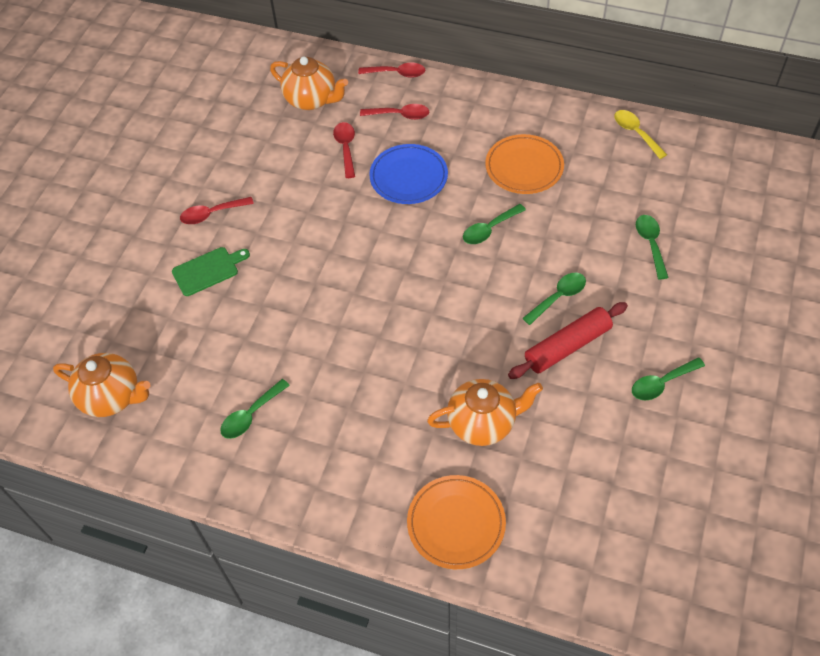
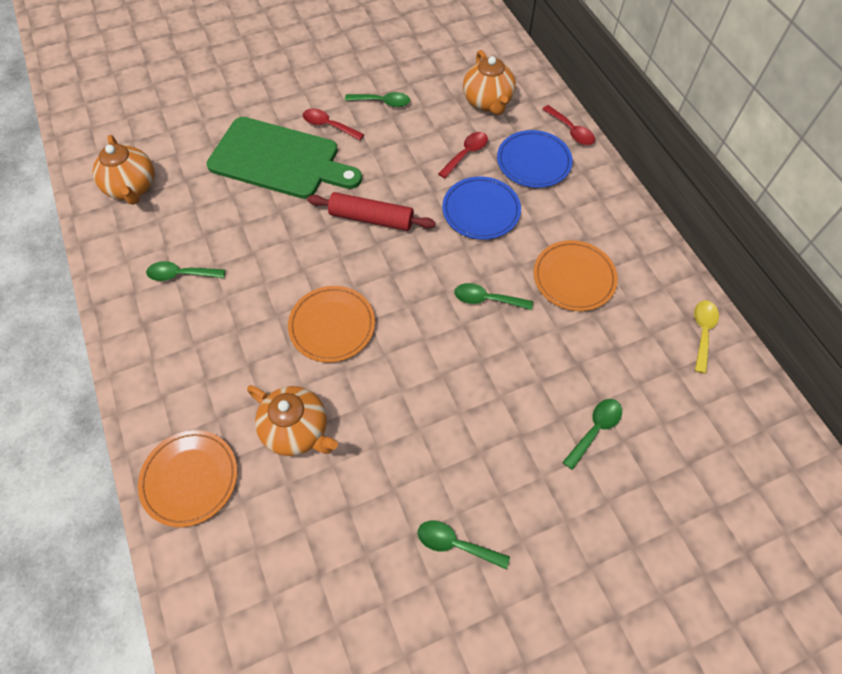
camera: 45 degrees right, 5 degrees up
(208, 270) = (279, 159): green cutting board -> green cutting board, size x2.18
(400, 115) = (533, 162): red spoon -> blue plate
(413, 340) = (332, 326): none -> orange plate
(558, 297) = (468, 397): green spoon -> green spoon (382, 102)
(567, 346) = (425, 440): red rolling pin -> red rolling pin (371, 218)

